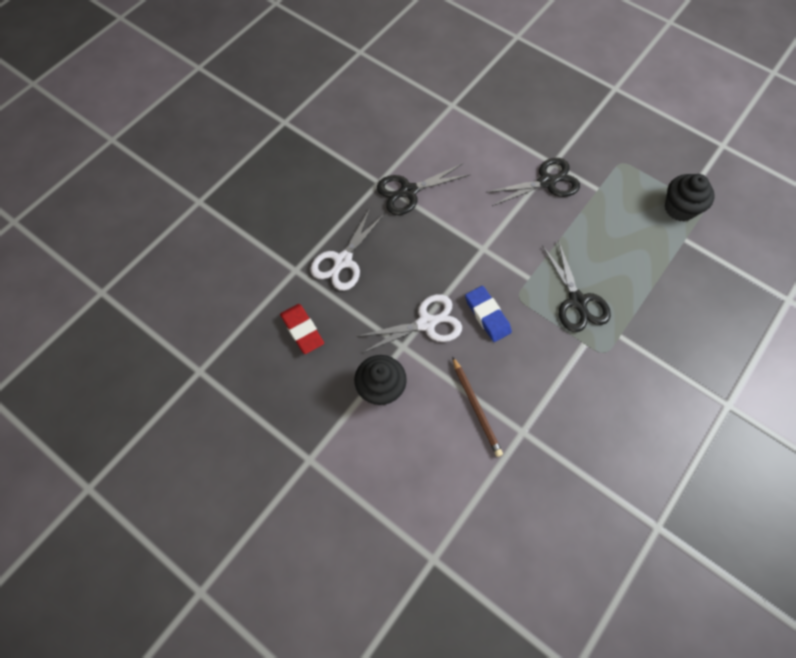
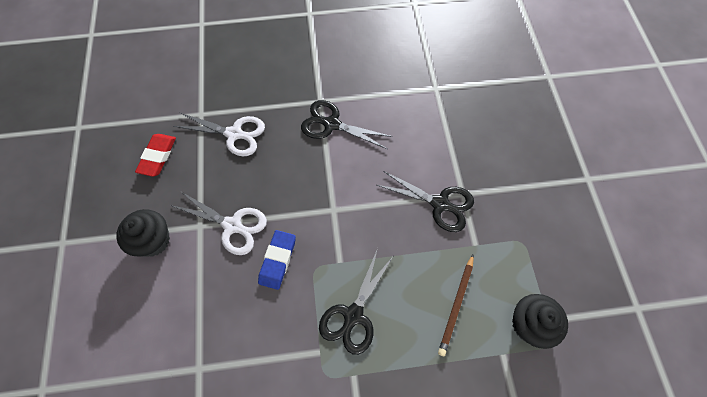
camera: 45 degrees right, 0 degrees up
(343, 261) = (234, 134): white scissors -> white scissors turned 150 degrees counterclockwise
(476, 408) = (191, 318): brown pencil -> brown pencil (456, 305)

